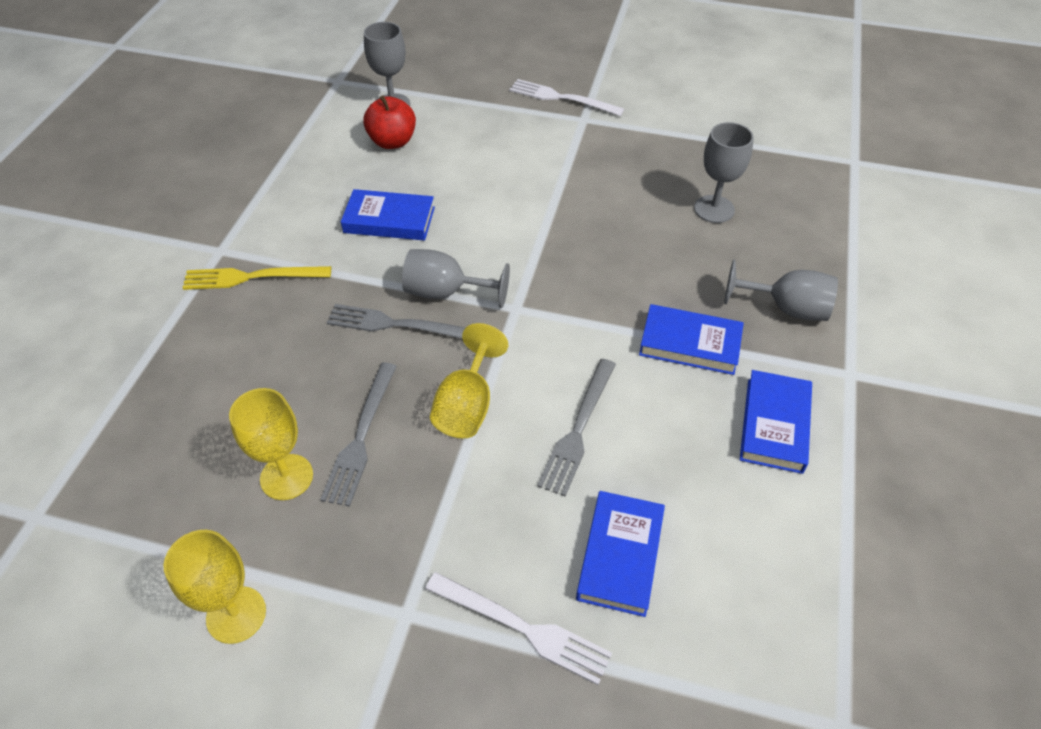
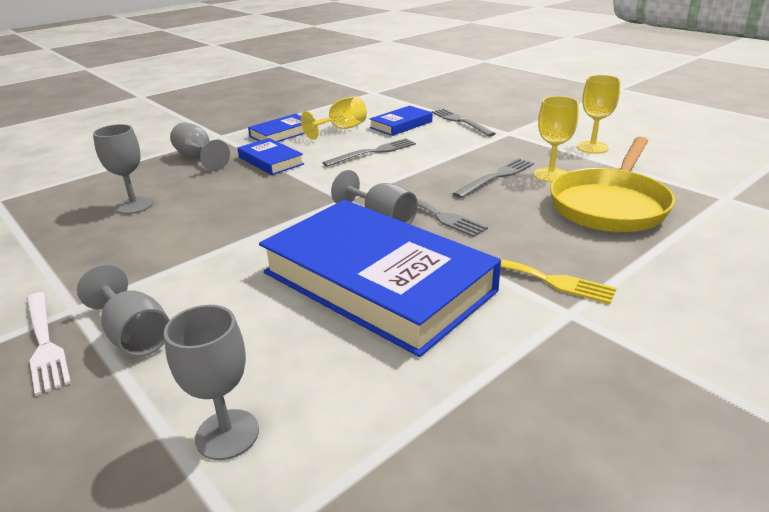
camera: 145 degrees left, 20 degrees down
(195, 429) = (610, 205): none -> yellow pan
(389, 220) = (377, 281): blue book -> blue book, size x2.23
(392, 142) = (290, 368): red apple -> none
(467, 405) = (423, 172): yellow goblet -> yellow goblet (341, 129)
(514, 121) = (135, 335): none -> grey goblet
(523, 628) = (460, 121): white fork -> grey fork

